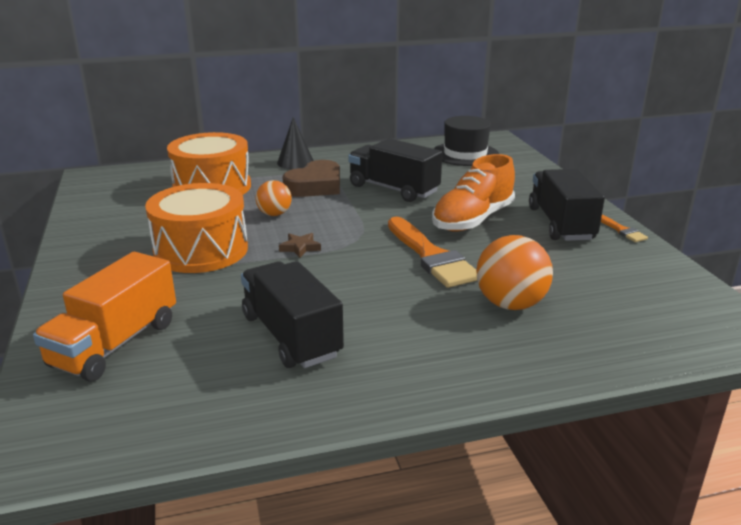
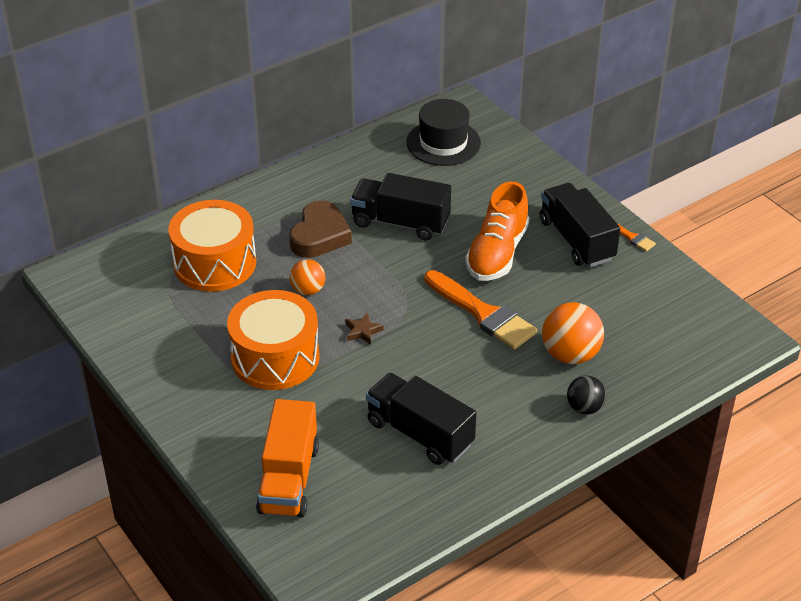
camera: 20 degrees left, 15 degrees up
(295, 162) = (272, 199): black cone -> none
(504, 354) = (584, 408): none -> black ball

